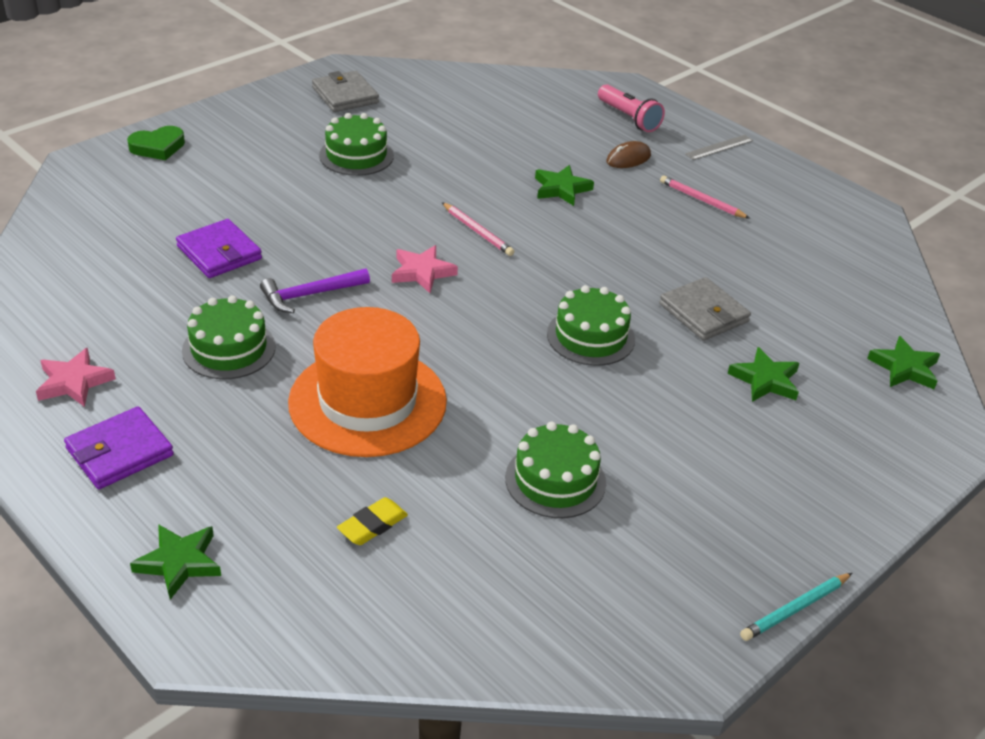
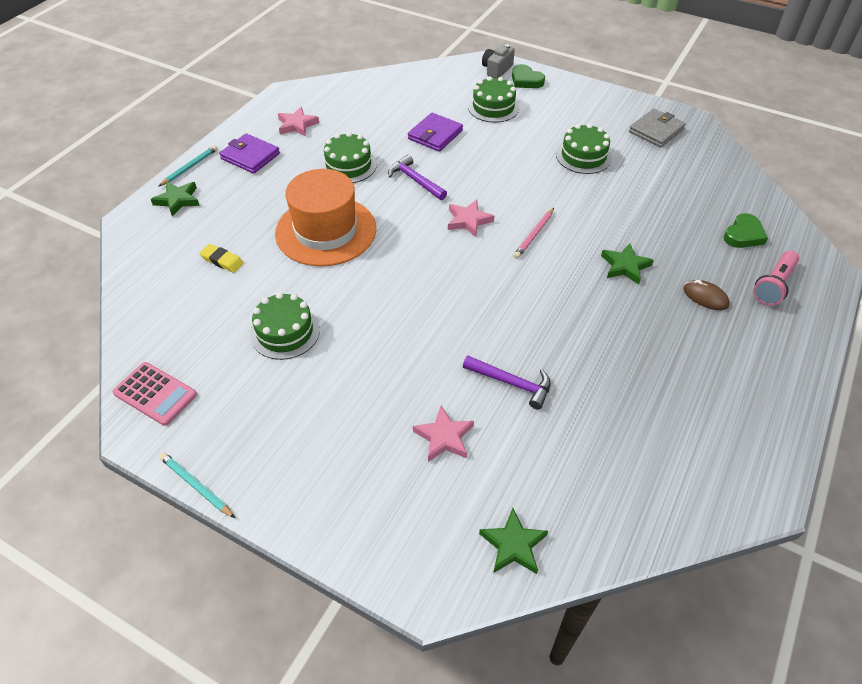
camera: 75 degrees right, 10 degrees up
(91, 535) = (190, 167): none -> turquoise pencil
(108, 162) = (496, 69): none -> grey camera
(551, 107) = (743, 235): none -> green heart
(590, 336) = (444, 320): green cake -> green cake (493, 107)
(625, 638) = (155, 394): none -> pink calculator
(701, 200) = (679, 357): pink pencil -> none
(703, 313) = (511, 383): grey wallet -> purple hammer
(719, 147) = (782, 356): grey ruler -> none
(765, 380) = (444, 437): green star -> pink star

